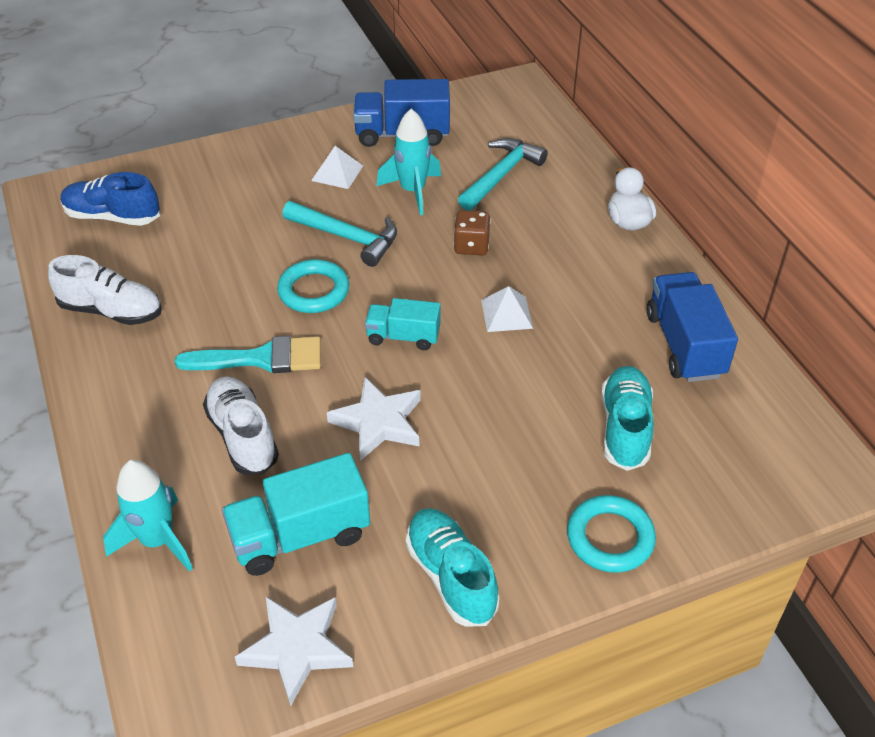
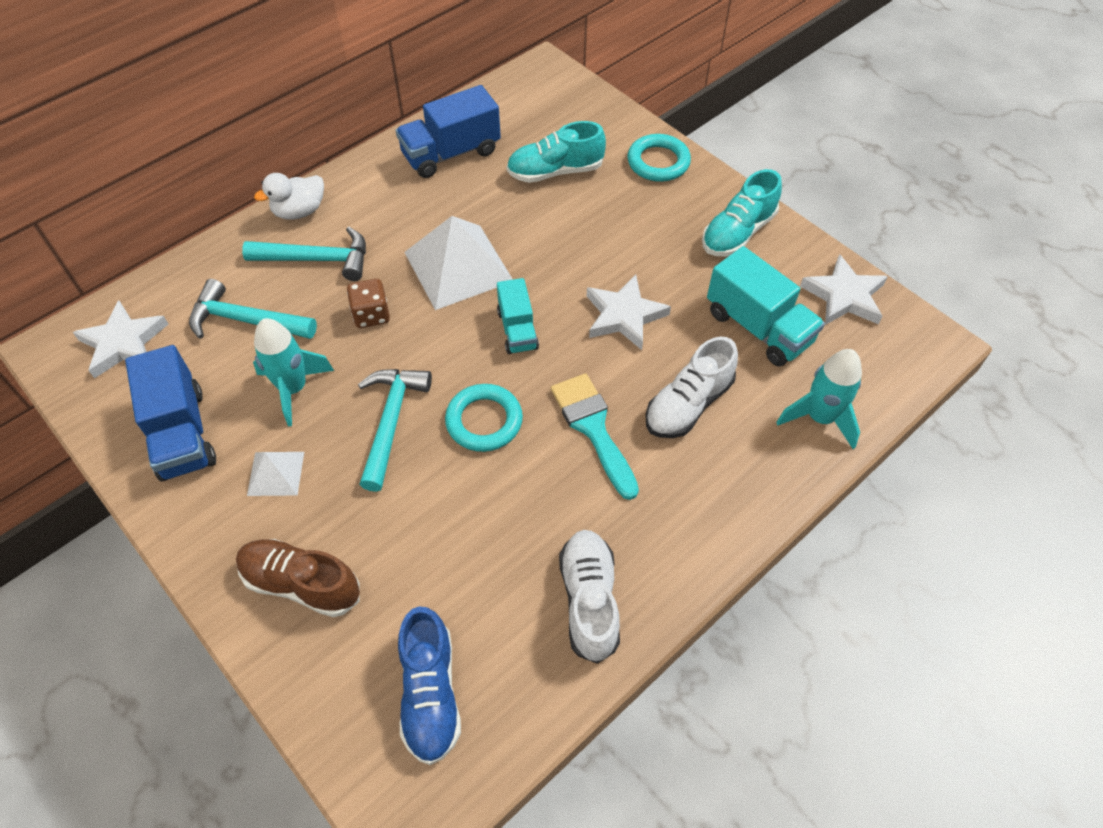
camera: 110 degrees left, 10 degrees up
(237, 173) = (301, 584): none -> brown shoe
(506, 314) = (458, 266): white pyramid -> white pyramid, size x1.96
(508, 114) = (123, 343): none -> white star
(557, 224) = (317, 259): none -> turquoise hammer

